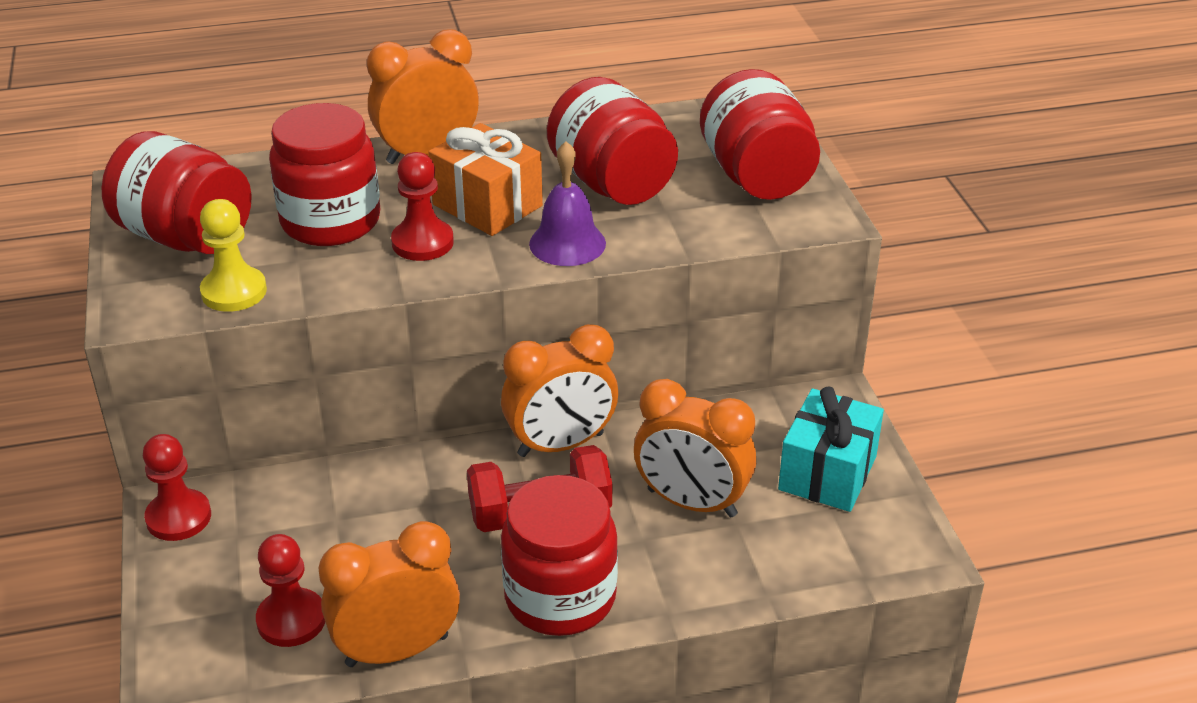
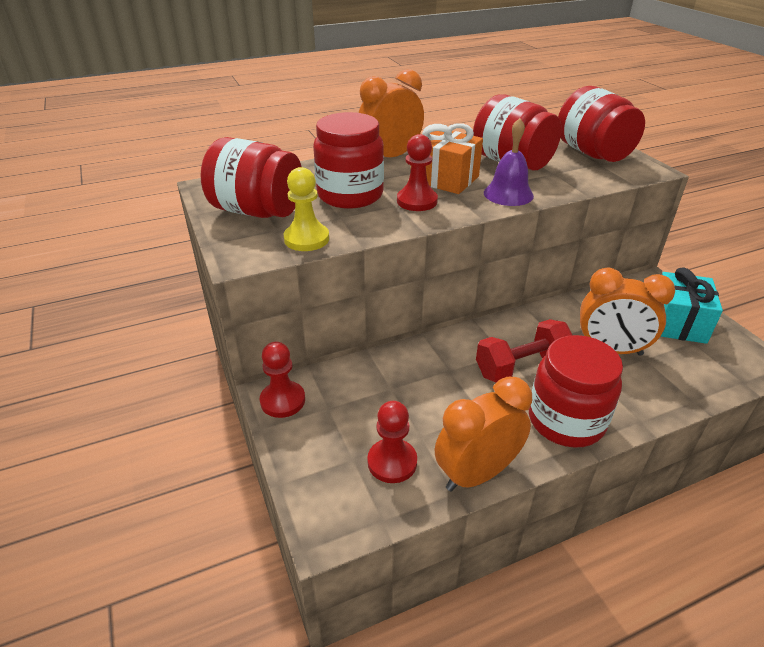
camera: 10 degrees left, 0 degrees up
(561, 445) = (510, 325): orange clock -> none

